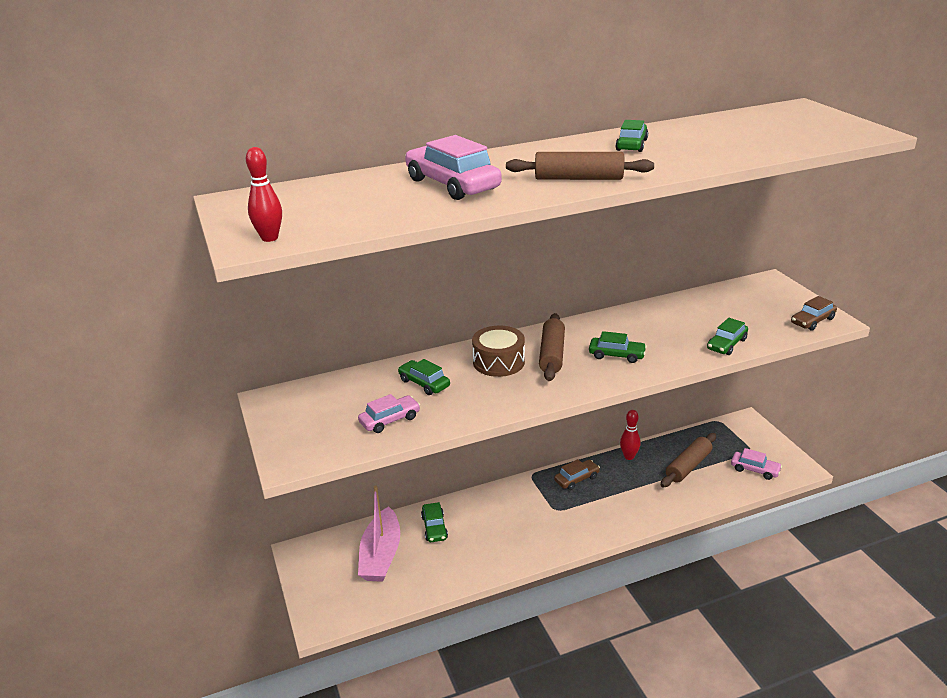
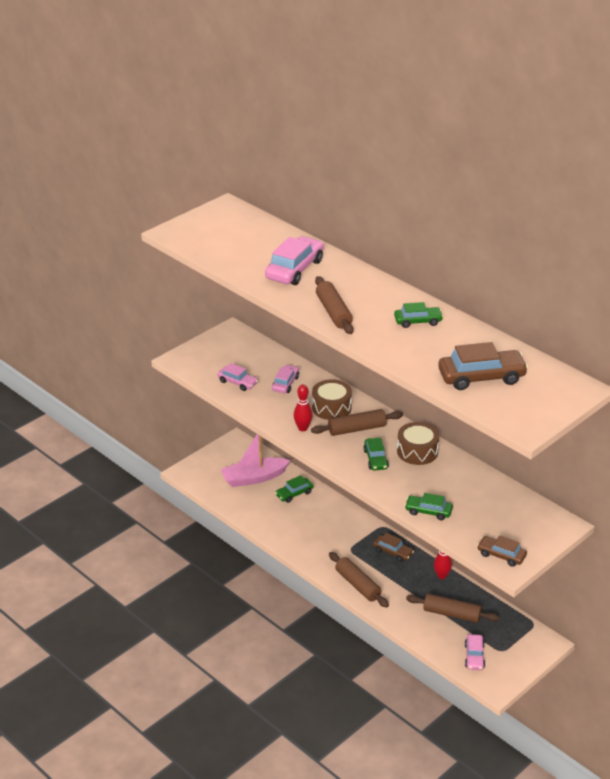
camera: 65 degrees right, 5 degrees up
(269, 238) = (183, 235): red bowling pin -> red bowling pin (303, 428)
(424, 383) = (285, 384): green car -> pink car
(616, 327) = (417, 451): none -> brown drum
(617, 520) = (358, 585): none -> brown rolling pin
(765, 136) = (481, 377): none -> brown car

